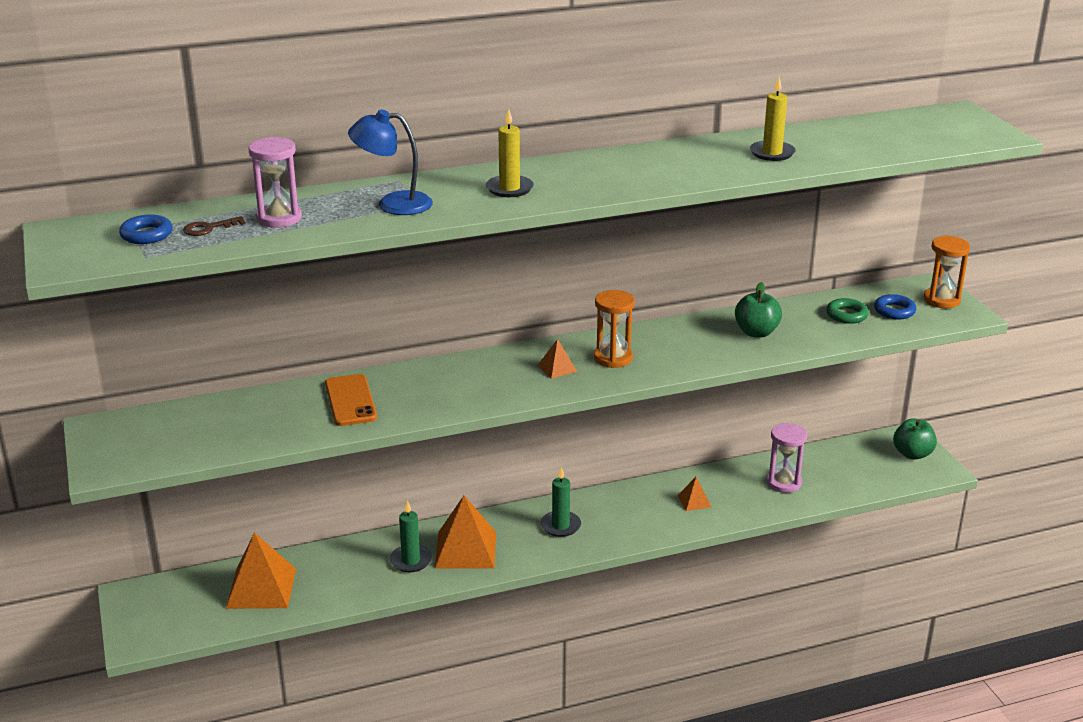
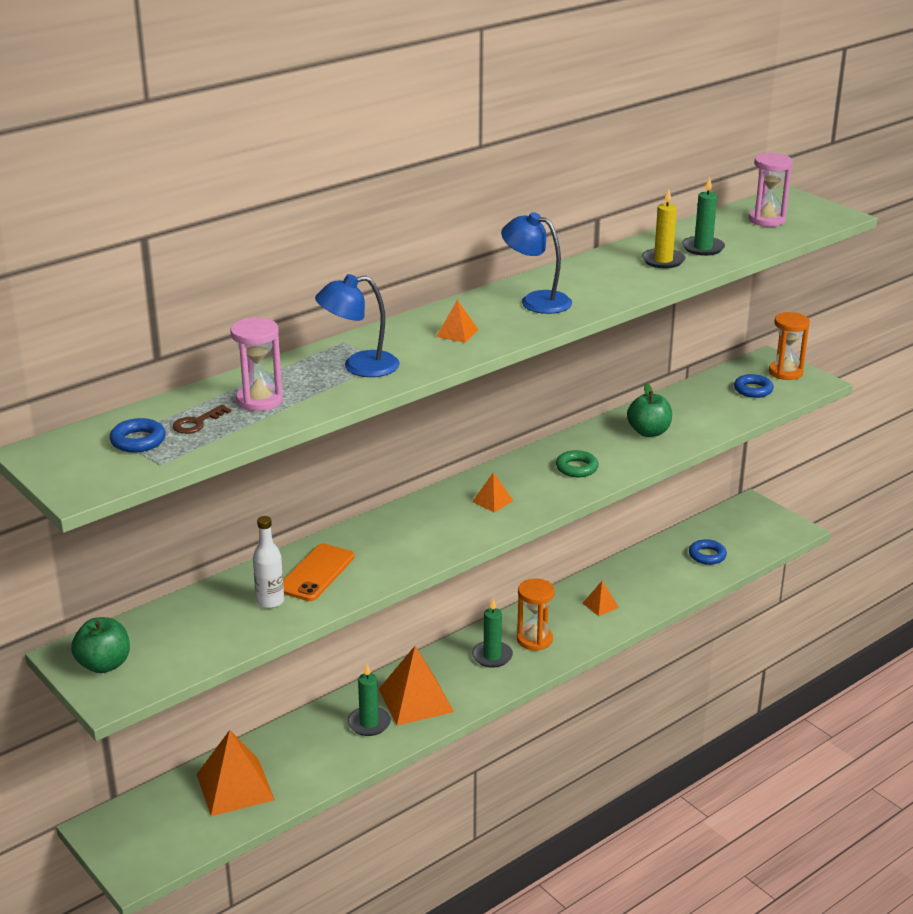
camera: 20 degrees left, 0 degrees up
(292, 417) = (270, 601): none -> white bottle
(350, 400) = (316, 573): orange phone -> orange phone turned 60 degrees clockwise
(509, 189) = (457, 333): yellow candle -> orange pyramid
(611, 171) = (536, 301): none -> blue lamp
(613, 358) = (537, 481): orange hourglass -> orange hourglass (534, 639)
(783, 483) = (669, 570): pink hourglass -> pink hourglass (767, 220)
(824, 147) = (703, 248): none -> green candle
(831, 476) = (707, 555): none -> blue ring
(846, 315) = (715, 401): green ring -> green ring (577, 468)
(912, 454) = (764, 520): green apple -> green apple (104, 664)

